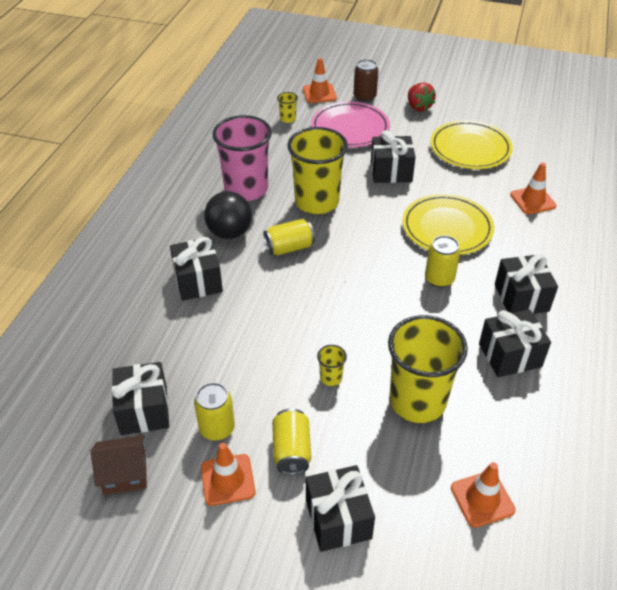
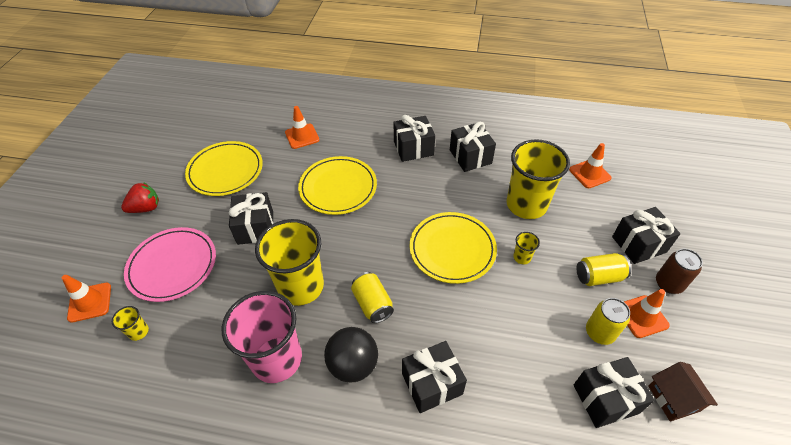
camera: 95 degrees left, 5 degrees up
(349, 315) = (452, 249): none -> yellow plate
(364, 97) = (112, 256): brown can -> brown can (668, 284)
(439, 279) = (400, 193): yellow can -> none

